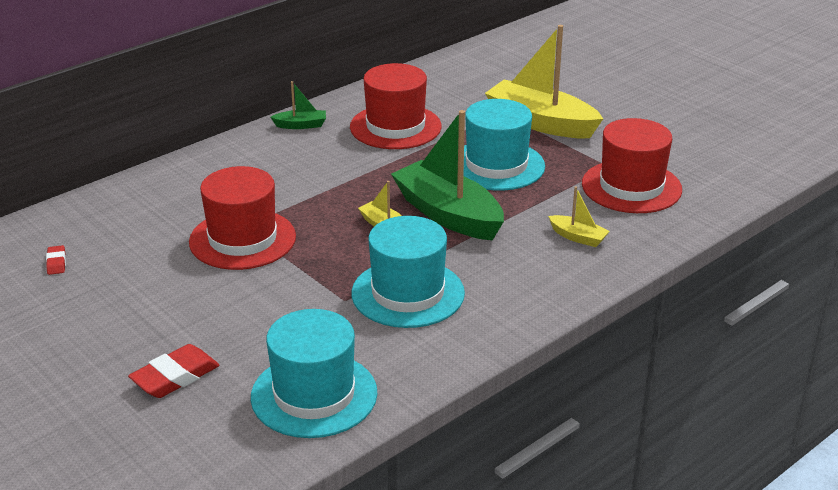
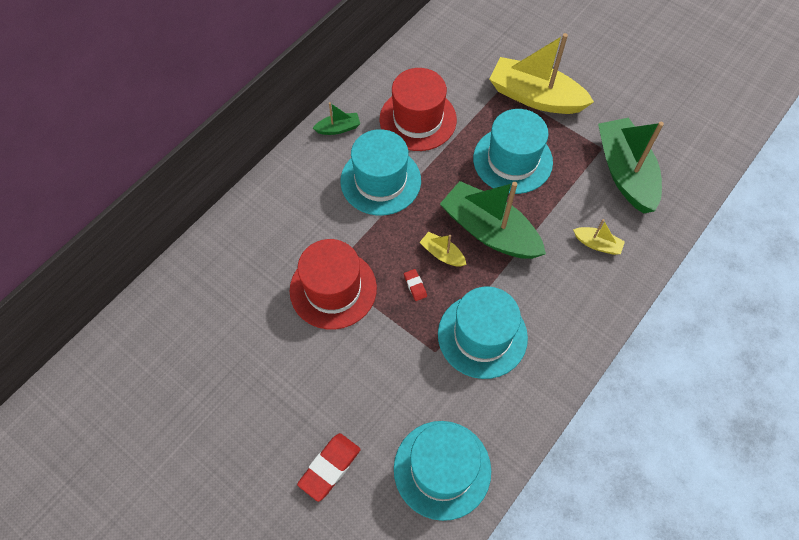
camera: 10 degrees left, 30 degrees up
(56, 263) = (189, 344): red eraser -> red eraser (415, 286)
(333, 166) = (380, 181): none -> turquoise hat
(631, 187) = (625, 172): red hat -> green boat

